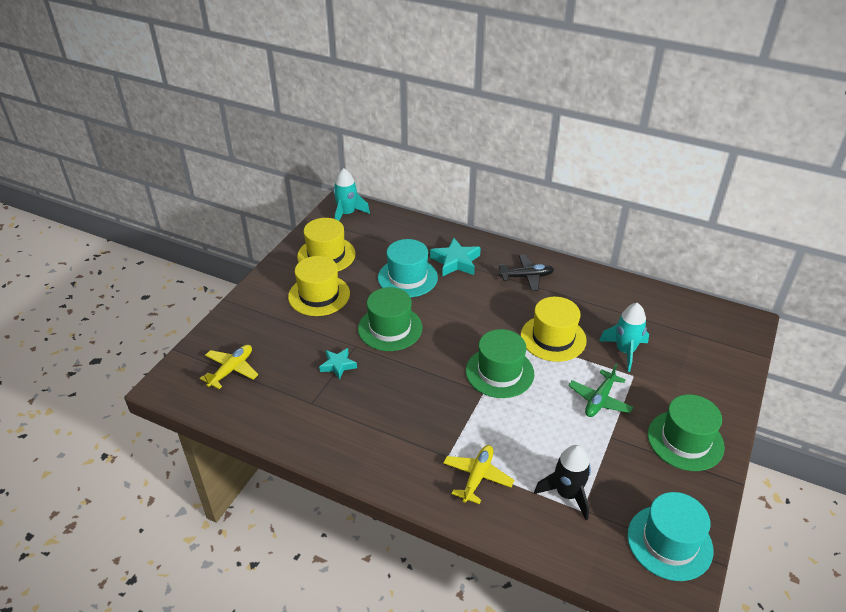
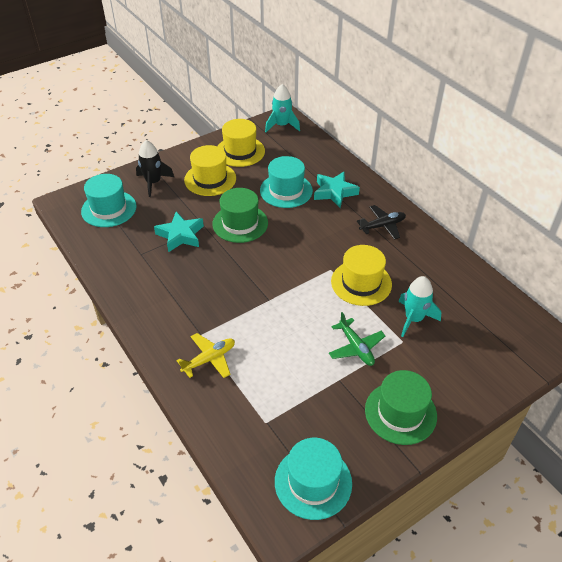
camera: 30 degrees right, 5 degrees up
(231, 370) = (109, 209): yellow plane -> turquoise hat
(338, 365) = (180, 235): turquoise star -> turquoise star, size x1.59
(499, 372) = (294, 291): green hat -> none
(526, 277) = (382, 226): black plane -> black plane turned 45 degrees counterclockwise
(567, 494) = (265, 404): black rocket -> black rocket (153, 183)
(599, 400) = (356, 347): green plane -> green plane turned 90 degrees counterclockwise

